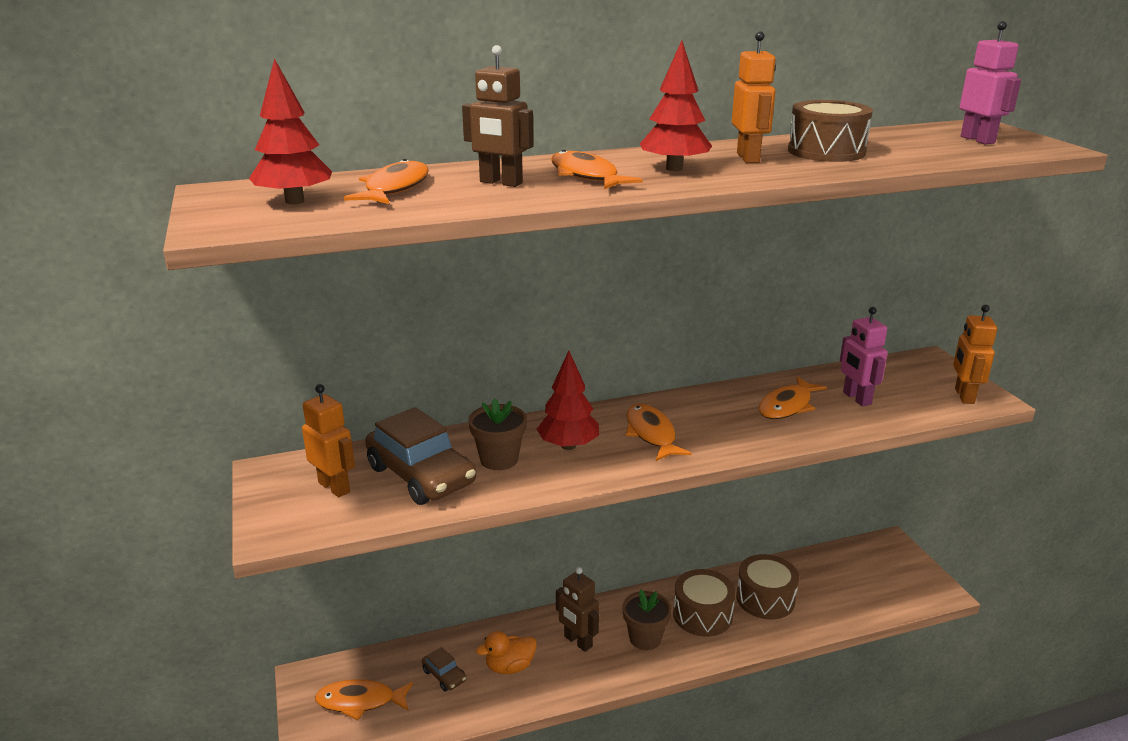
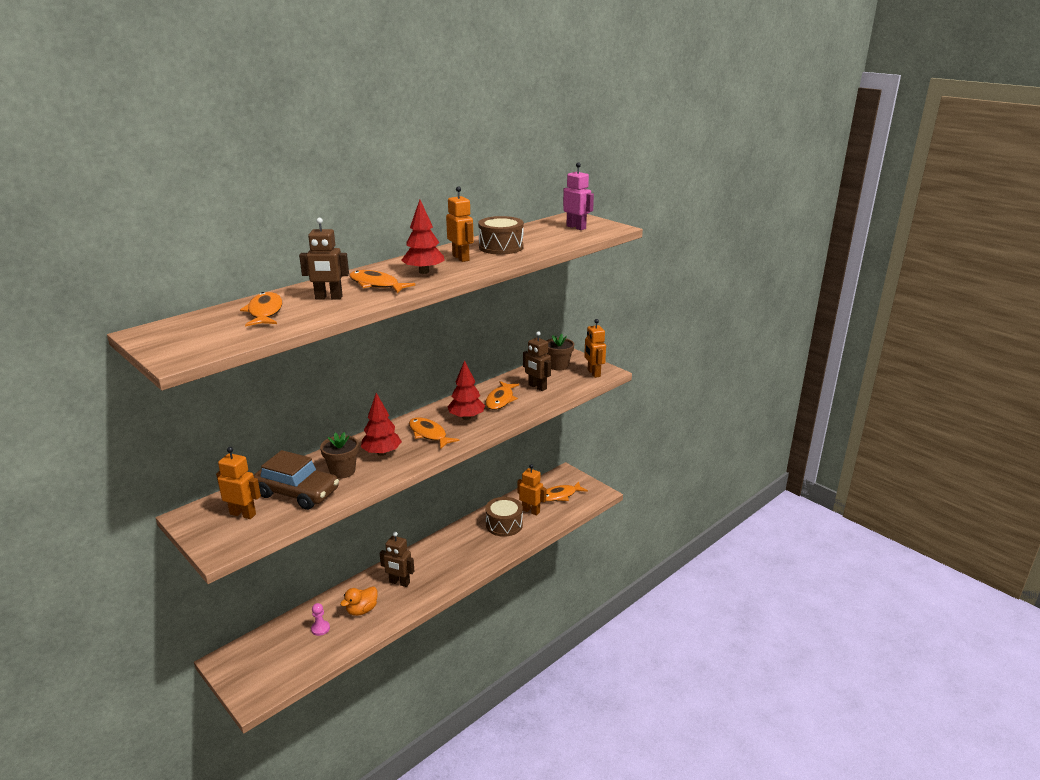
camera: 25 degrees left, 0 degrees up
(294, 201) = (208, 332): red tree -> red tree (466, 417)
(360, 701) = (270, 661): orange fish -> orange fish (560, 495)
(444, 675) = (320, 628): brown car -> pink pawn
(645, 638) = (441, 568): brown flower pot -> brown flower pot (558, 366)
(702, 615) = (470, 544): brown drum -> none
(815, 589) = (531, 511): none -> orange robot
(856, 398) = (537, 387): pink robot -> brown robot

